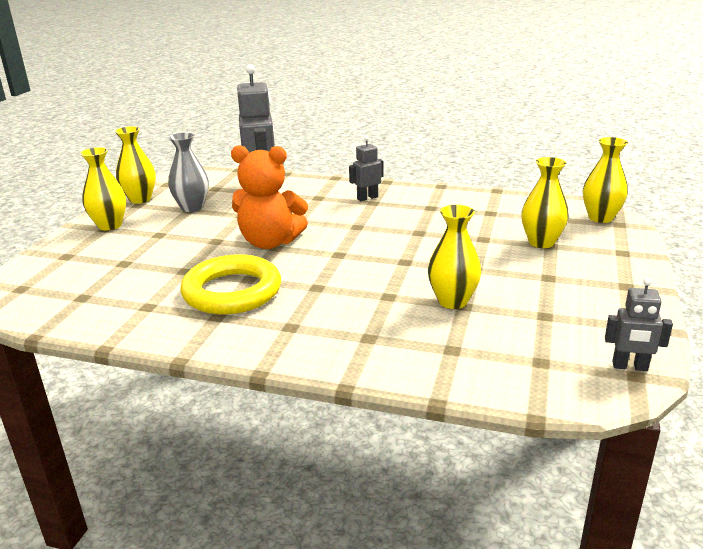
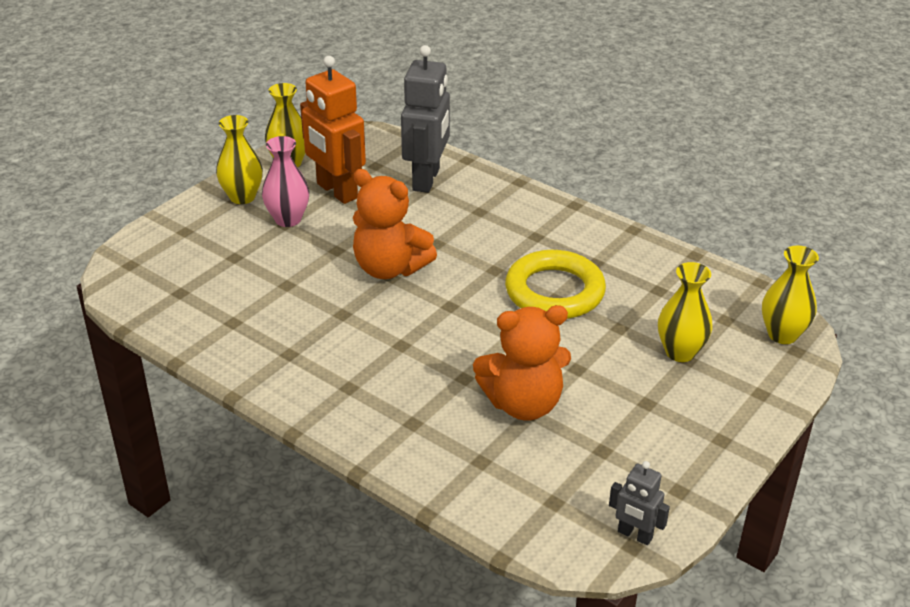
camera: 20 degrees right, 10 degrees up
(160, 231) = (288, 219): none -> pink vase
(192, 207) = (336, 191): grey vase -> orange robot
(232, 291) = (318, 326): yellow ring -> yellow ring (554, 291)
(367, 198) = (534, 227): grey robot -> none
(452, 301) = (523, 404): yellow vase -> orange teddy bear

